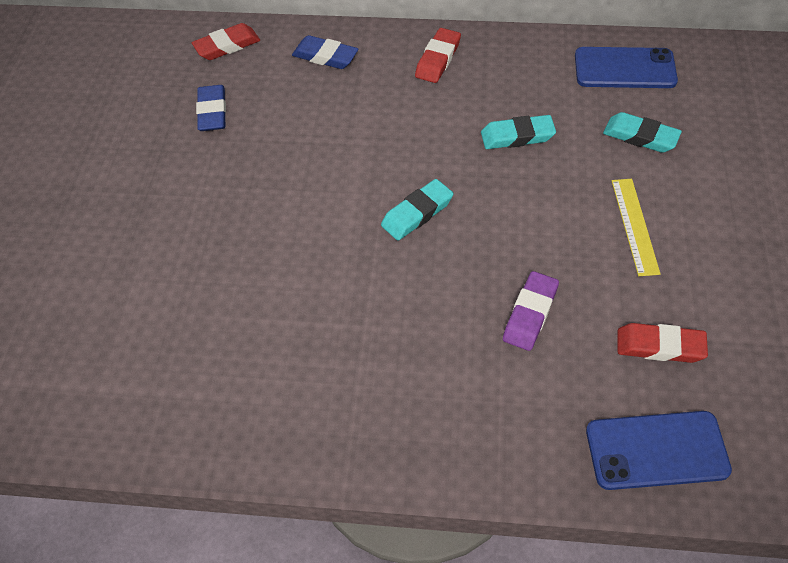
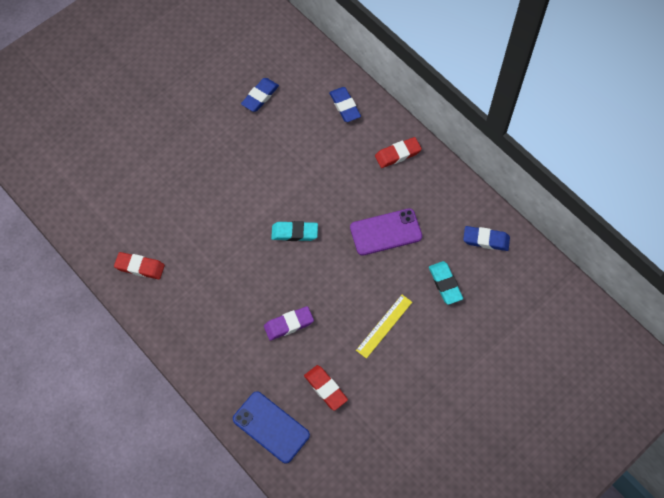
camera: 40 degrees right, 10 degrees up
(227, 46) = (304, 60): red eraser -> red eraser (140, 267)
(517, 136) = (385, 232): turquoise eraser -> purple phone
(624, 68) = (486, 240): blue phone -> blue eraser

